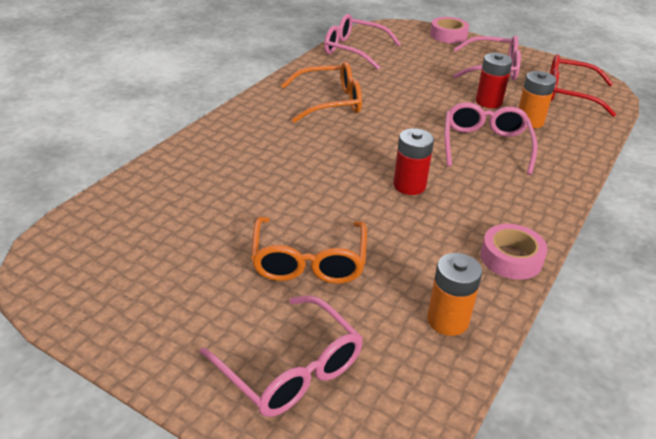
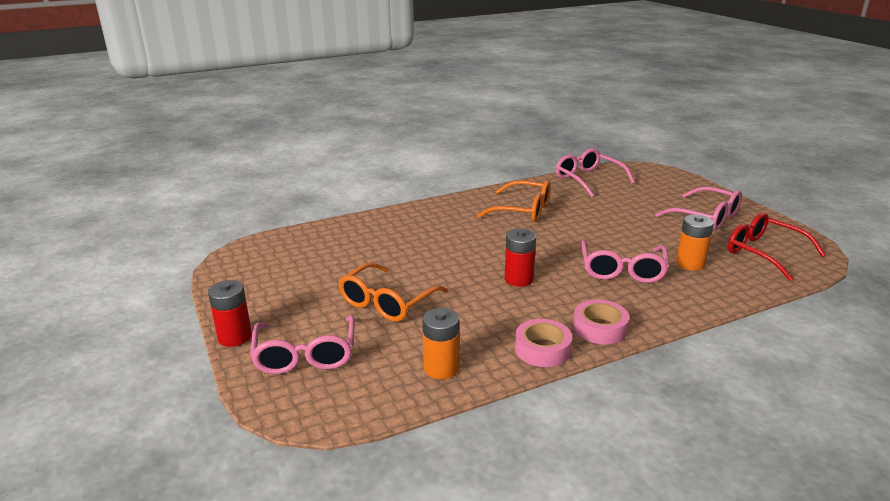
camera: 35 degrees right, 10 degrees down
(448, 35) = (693, 184): pink tape -> pink tape (600, 328)
(485, 145) = (622, 270): pink glasses -> pink glasses turned 150 degrees clockwise
(488, 102) = (668, 240): red battery -> red battery (235, 337)

